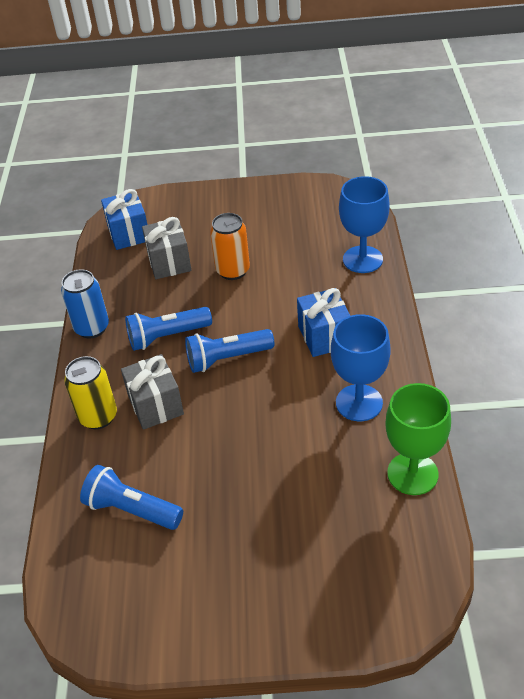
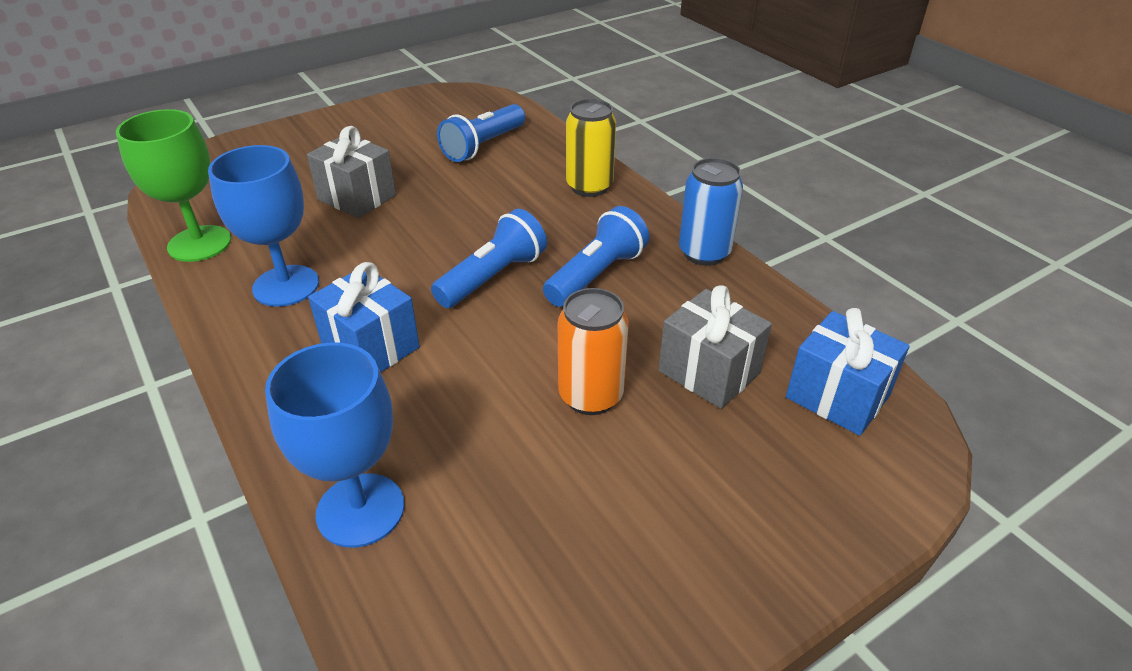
camera: 145 degrees right, 5 degrees down
(132, 510) = (483, 146): blue flashlight -> blue flashlight turned 135 degrees clockwise
(156, 405) = (537, 212): grey gift -> grey gift (357, 197)

